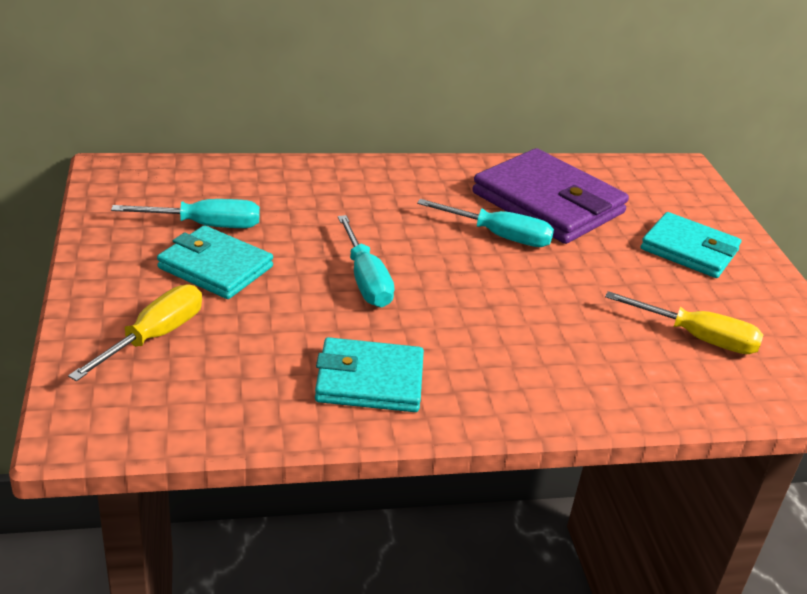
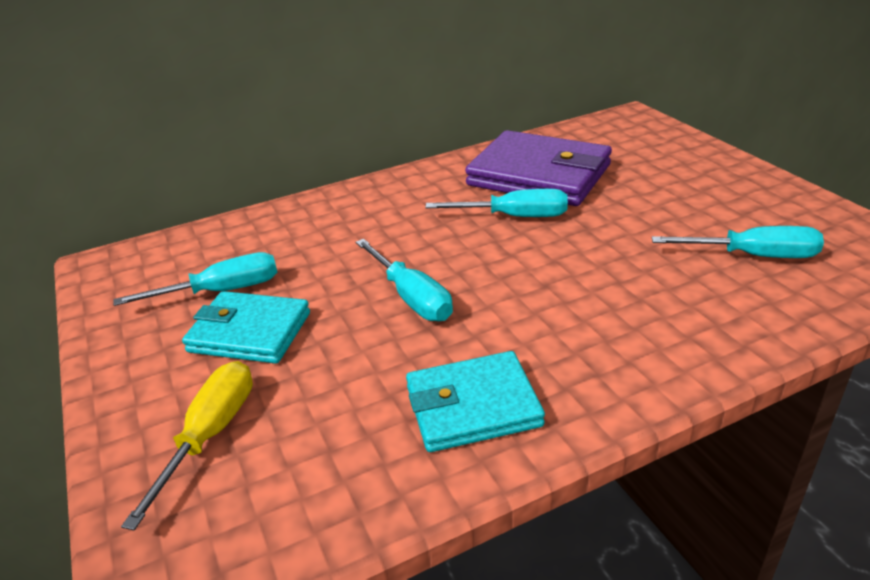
camera: 10 degrees left, 0 degrees up
(689, 250) = (686, 180): turquoise wallet -> none
(697, 338) = (753, 256): yellow screwdriver -> turquoise screwdriver

